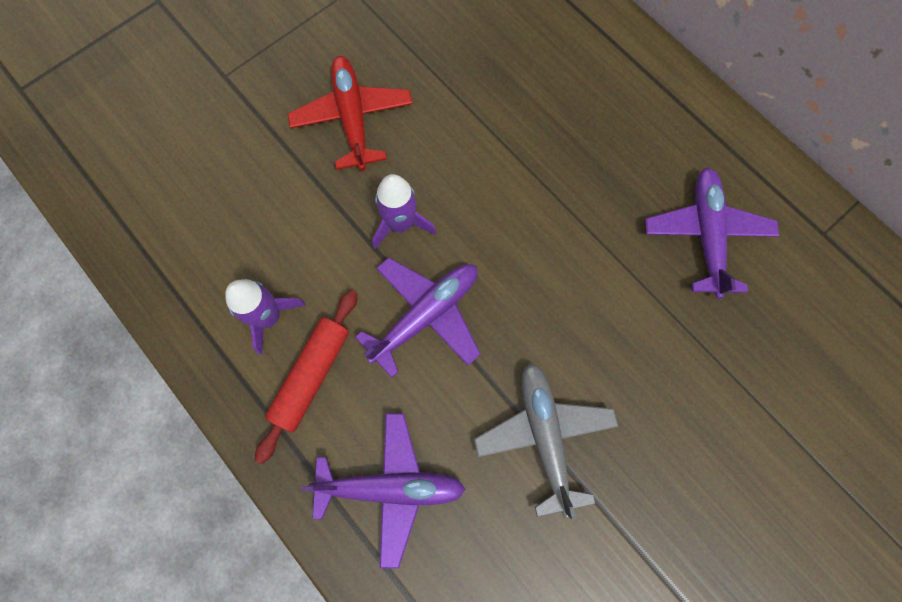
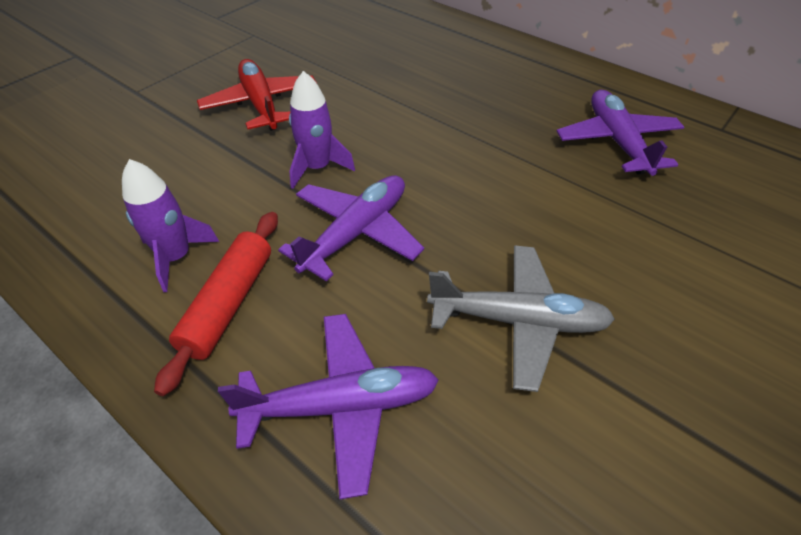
camera: 10 degrees left, 25 degrees down
(544, 436) = (518, 321): grey plane -> grey plane turned 120 degrees clockwise

